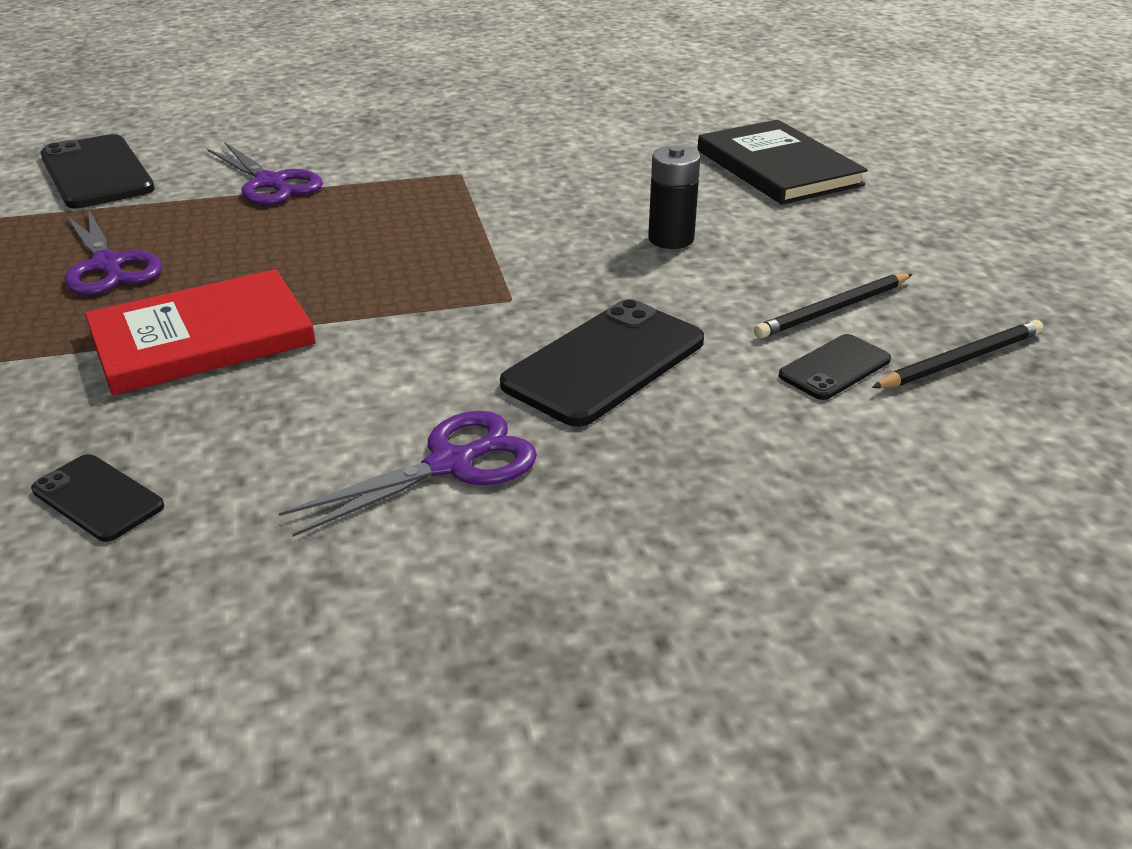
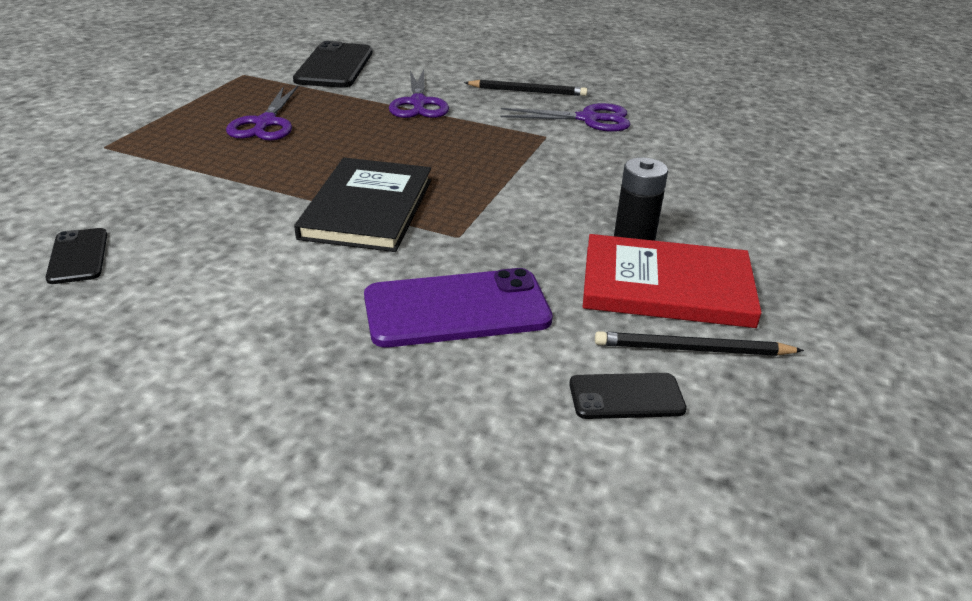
camera: 35 degrees right, 0 degrees up
(202, 337) = (251, 185): red book -> red book (666, 286)
(451, 464) = (267, 330): purple scissors -> purple scissors (588, 119)
(605, 363) = (457, 309): black phone -> purple phone
(778, 167) = (806, 215): black book -> black book (367, 208)
(960, 360) = (751, 446): black pencil -> black pencil (528, 91)

